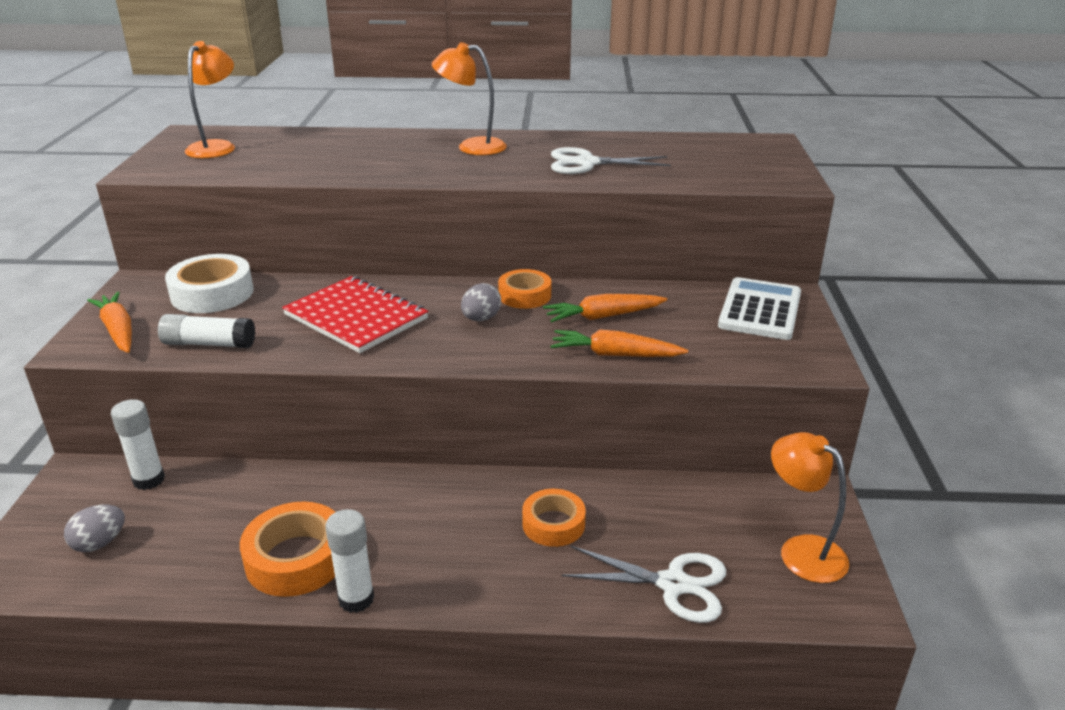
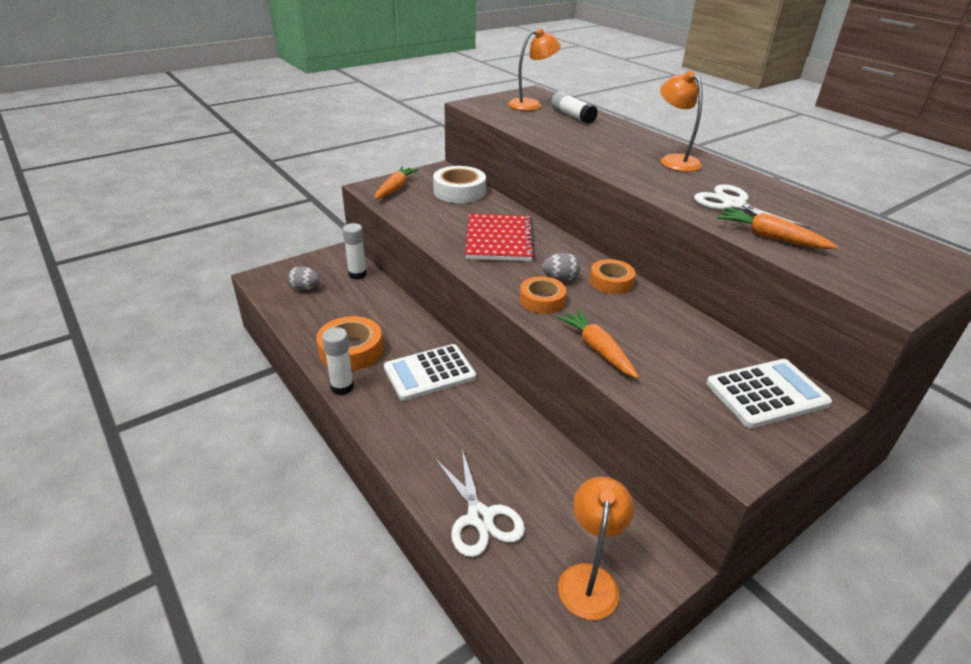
camera: 50 degrees right, 5 degrees up
(209, 344) = (416, 215): white glue stick -> white glue stick (572, 116)
(423, 512) = (429, 373): none -> white calculator
(553, 524) = (476, 431): orange tape -> orange tape (542, 300)
(602, 316) = (636, 323): orange carrot -> orange carrot (769, 237)

